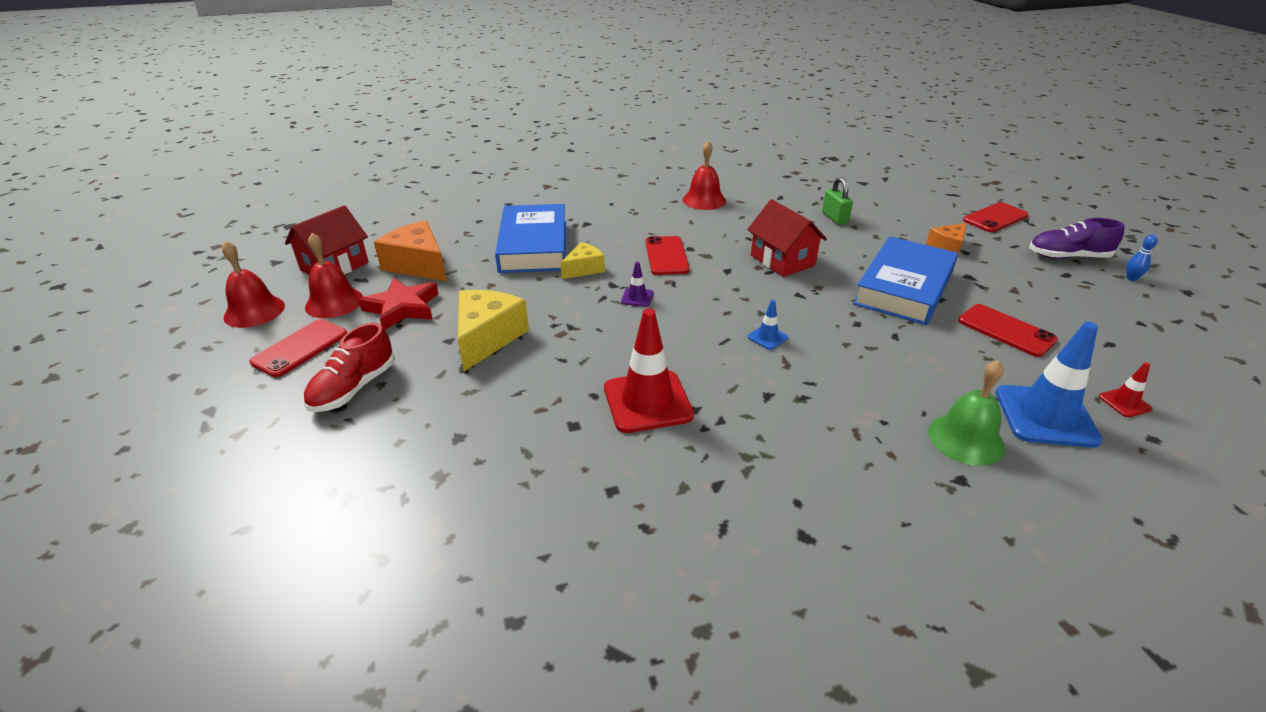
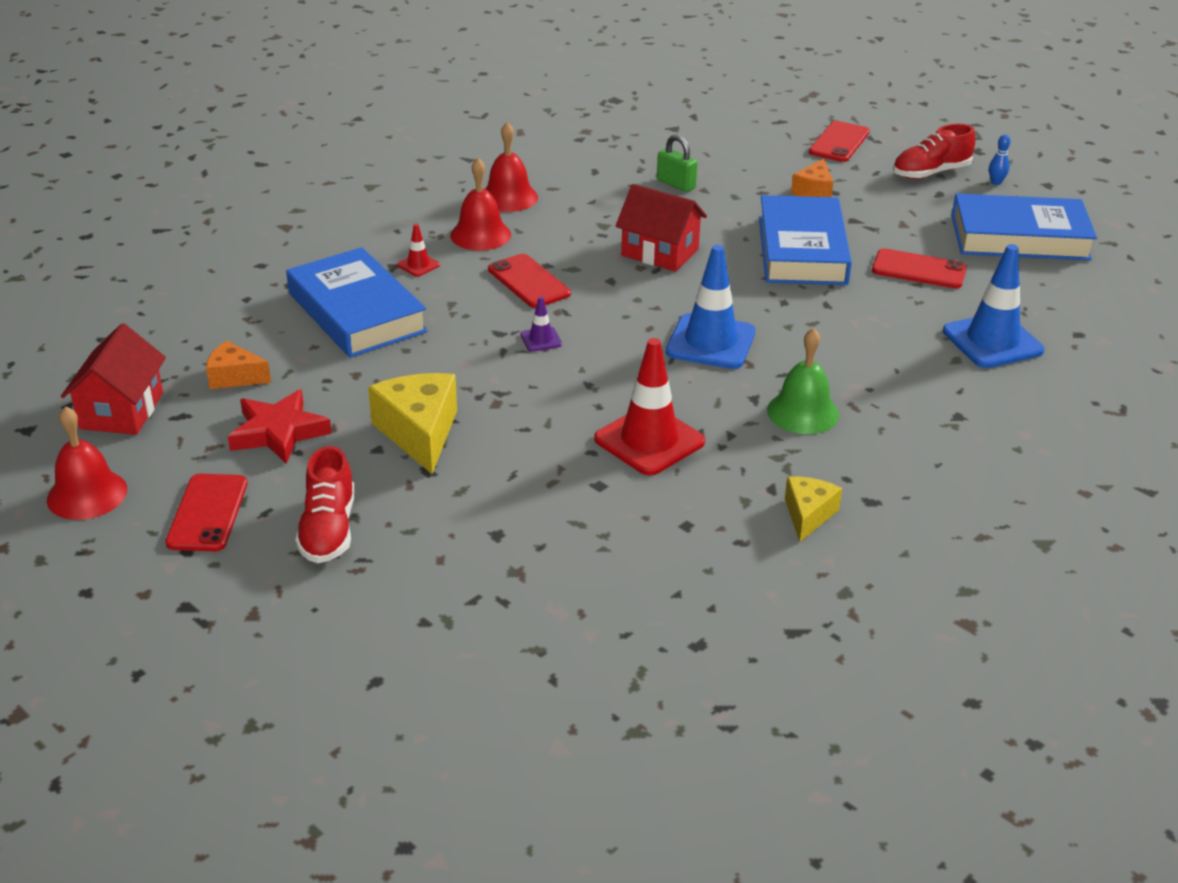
camera: 30 degrees left, 0 degrees up
(334, 302) = (181, 452): red bell -> red bell (480, 235)
(418, 265) = (234, 377): orange cheese -> orange cheese, size x0.59
(584, 269) = (448, 324): yellow cheese -> yellow cheese (808, 515)
(767, 337) = (710, 342): blue traffic cone -> blue traffic cone, size x2.20
(966, 439) = (943, 381): green bell -> green bell (803, 412)
(1068, 257) = (930, 173): purple shoe -> red shoe
(1124, 403) = (1045, 310): red traffic cone -> red traffic cone (418, 265)
(1131, 329) = (1019, 237): none -> blue book

